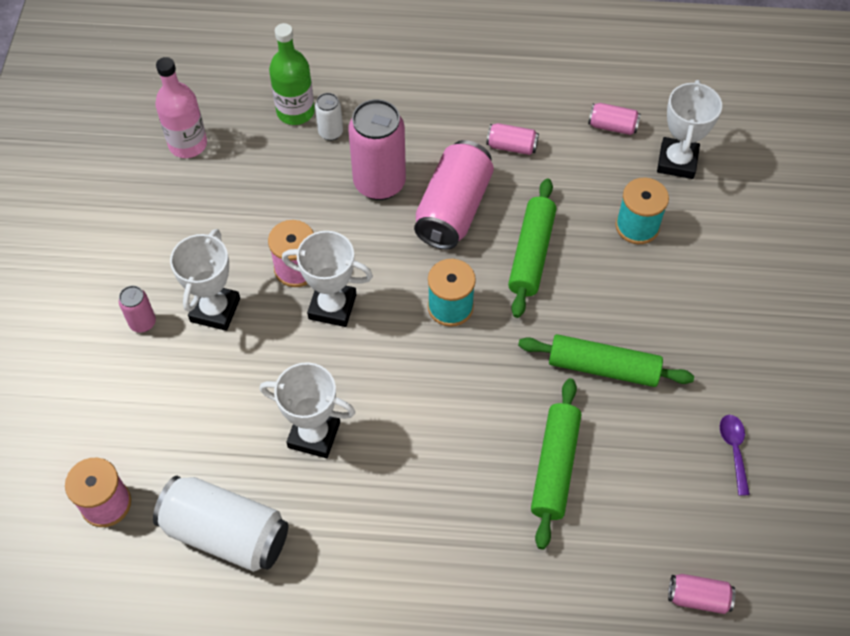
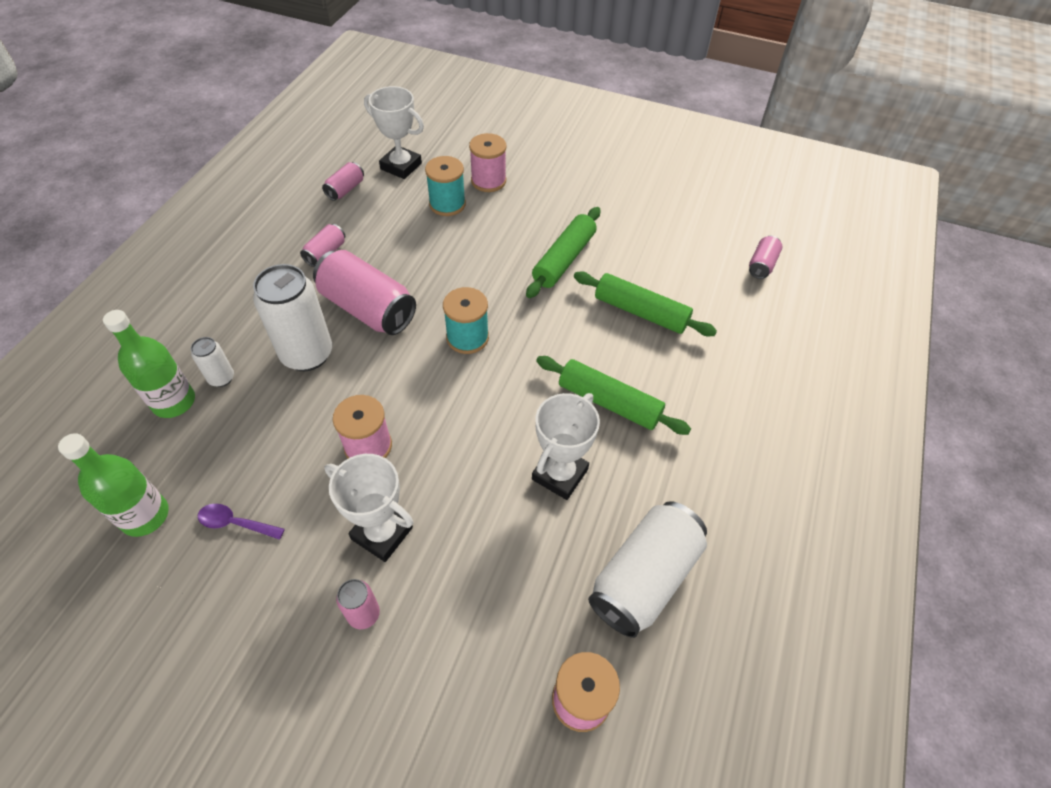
camera: 75 degrees left, 5 degrees down
(188, 144) = (145, 516): pink bottle -> green bottle
(332, 307) = (426, 426): white trophy -> none
(379, 183) = (307, 354): pink can -> white can
(531, 254) = (440, 271): green rolling pin -> green rolling pin (609, 402)
(698, 254) = (488, 181): none -> pink spool
(734, 450) = (654, 213): purple spoon -> purple spoon (235, 523)

